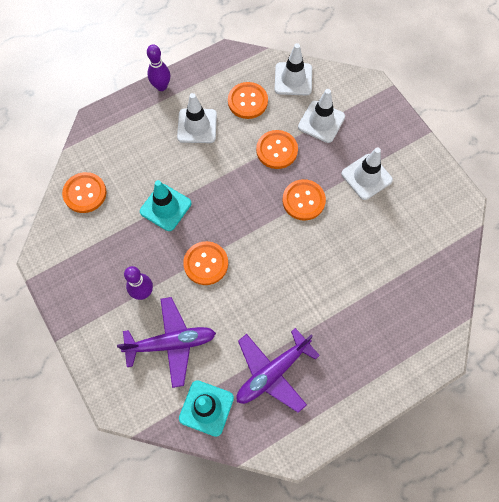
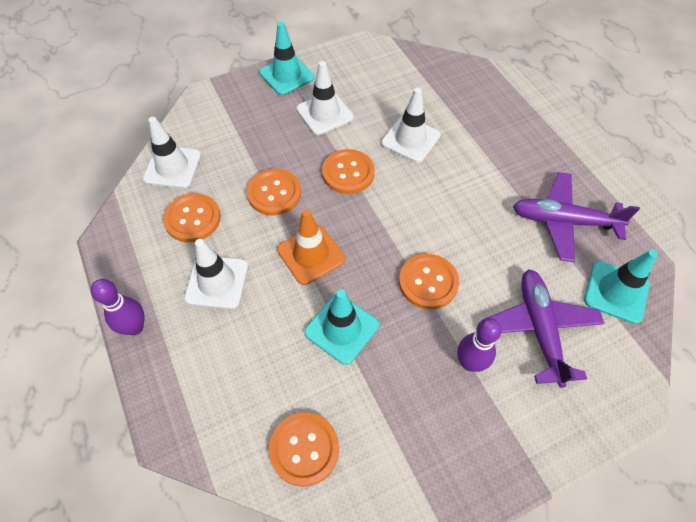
camera: 85 degrees left, 10 degrees down
(223, 182) = (311, 254): none -> orange traffic cone
(272, 373) = (563, 221): purple plane -> purple plane turned 135 degrees clockwise
(321, 122) = (243, 146): white traffic cone -> white traffic cone (410, 139)
(407, 142) = (287, 75): none -> turquoise traffic cone

